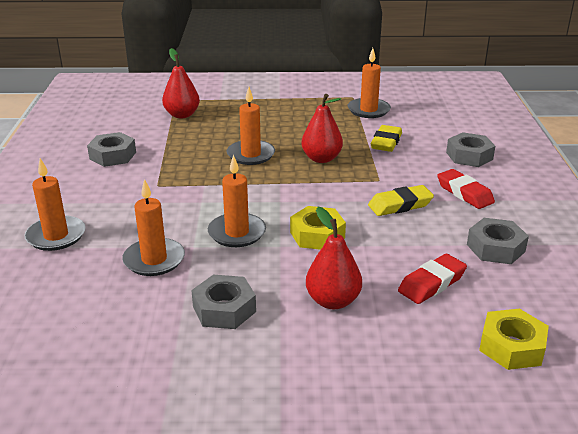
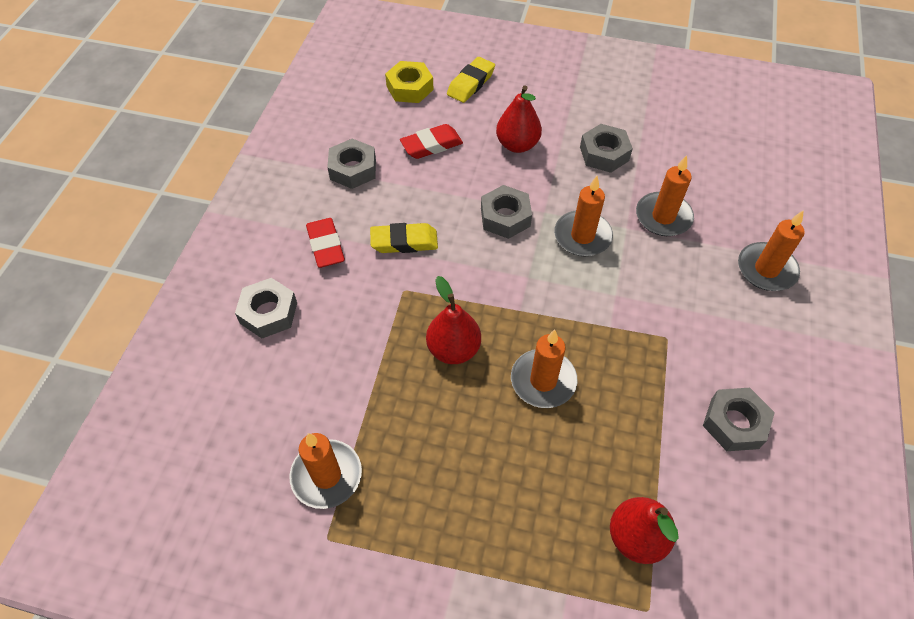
camera: 165 degrees left, 25 degrees up
(317, 235) = (505, 217): yellow nut -> grey nut
(386, 142) = (352, 369): yellow eraser -> yellow eraser (471, 83)

